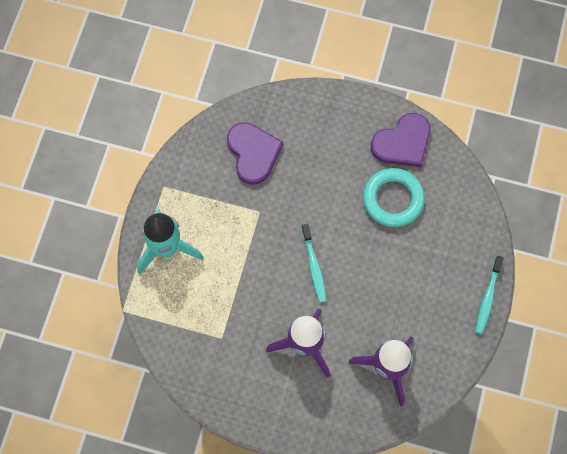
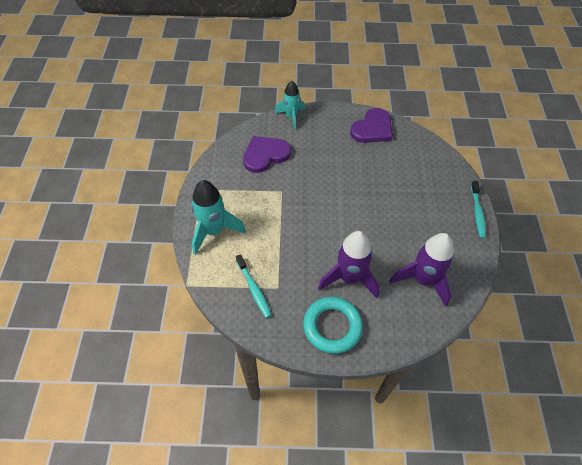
camera: 15 degrees left, 15 degrees down
(253, 153) = (265, 155): purple heart -> purple heart turned 90 degrees counterclockwise
(302, 99) = (291, 117): none -> turquoise rocket
(314, 266) = (336, 219): turquoise toothbrush -> turquoise toothbrush (254, 289)
(393, 199) = (379, 163): turquoise ring -> turquoise ring (332, 326)

